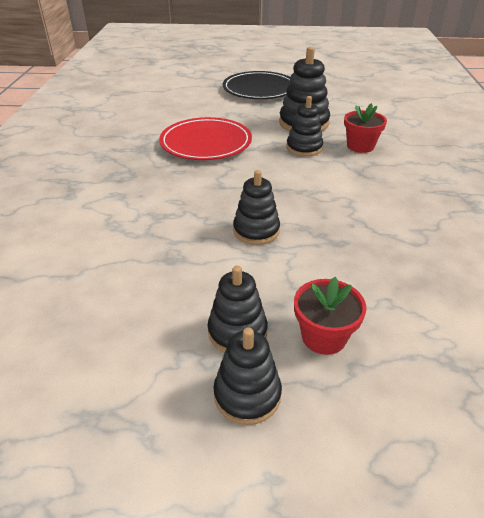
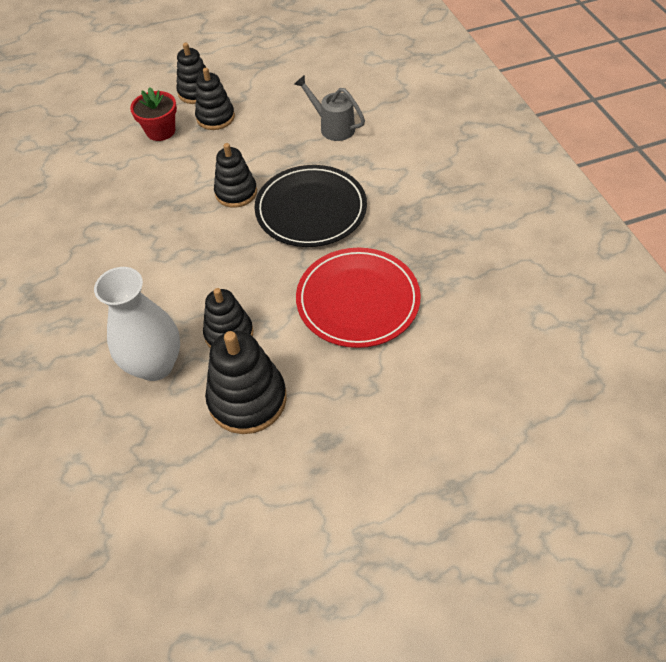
camera: 160 degrees right, 15 degrees up
(105, 267) = (332, 127): none -> grey watering can
(259, 89) = (367, 501): black plate -> black plate (311, 209)
(360, 146) = (155, 365): red flower pot -> white vase

